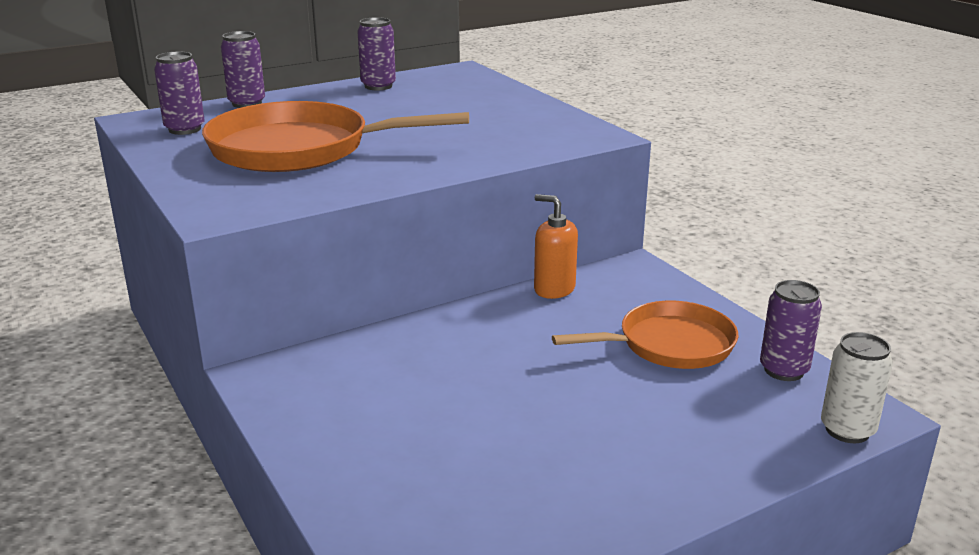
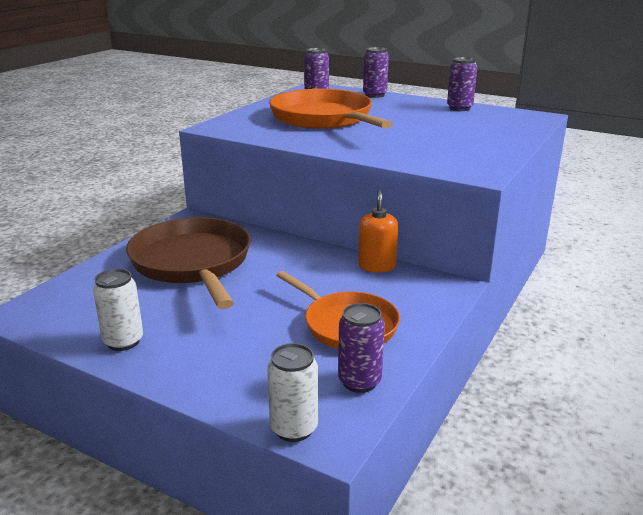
camera: 60 degrees right, 0 degrees up
(413, 406) = (193, 263): none -> brown pan
(591, 511) = (123, 341): none -> white can

